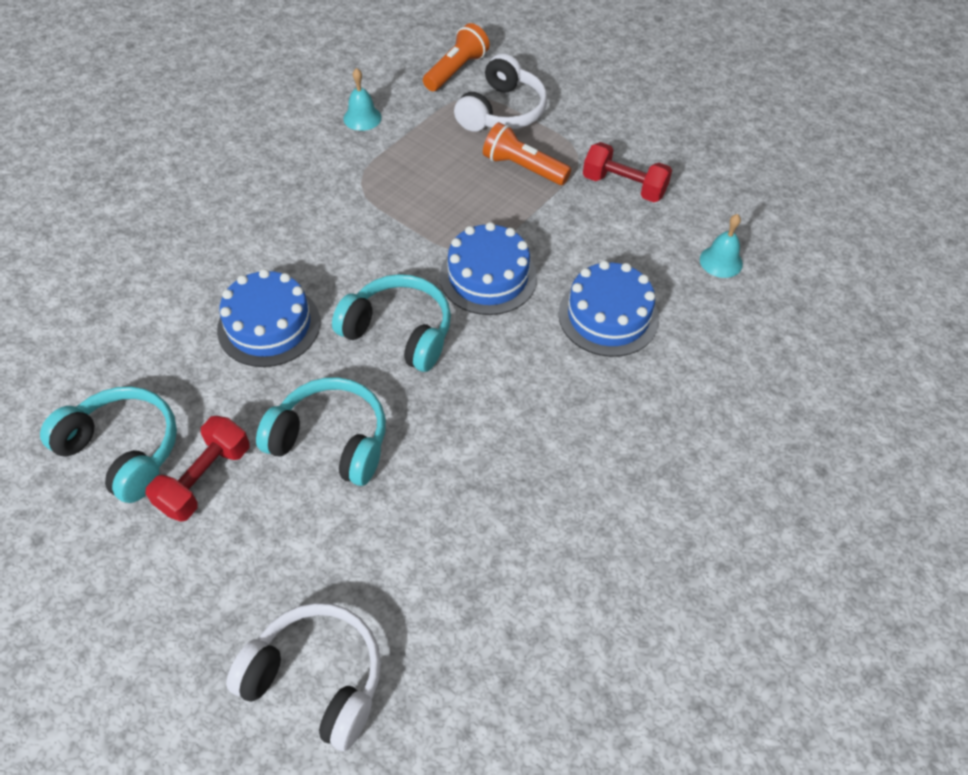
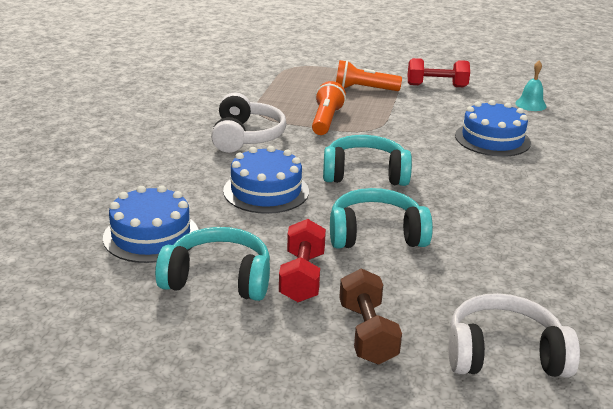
camera: 25 degrees left, 25 degrees down
(205, 589) = (367, 333): none -> brown dumbbell
(362, 118) = (227, 86): turquoise bell -> none
(456, 70) = (270, 57): orange flashlight -> orange flashlight (326, 120)
(488, 277) = (396, 138): blue cake -> blue cake (151, 235)
(502, 111) = (322, 69): white headphones -> white headphones (246, 137)

